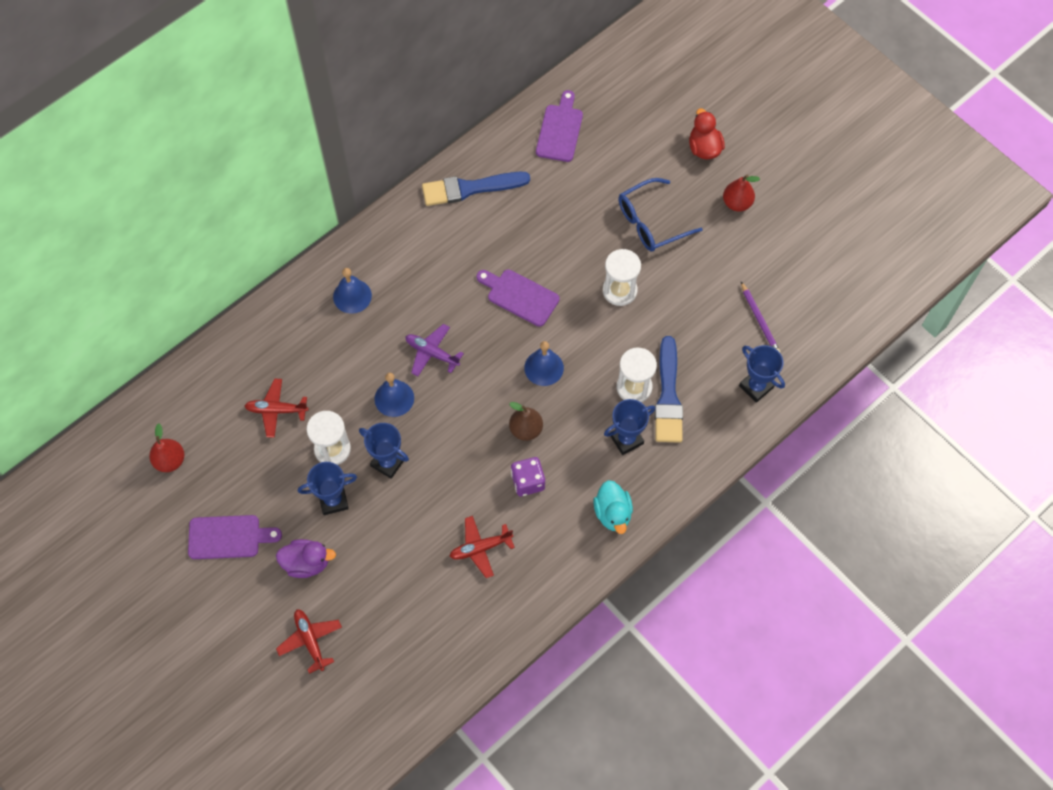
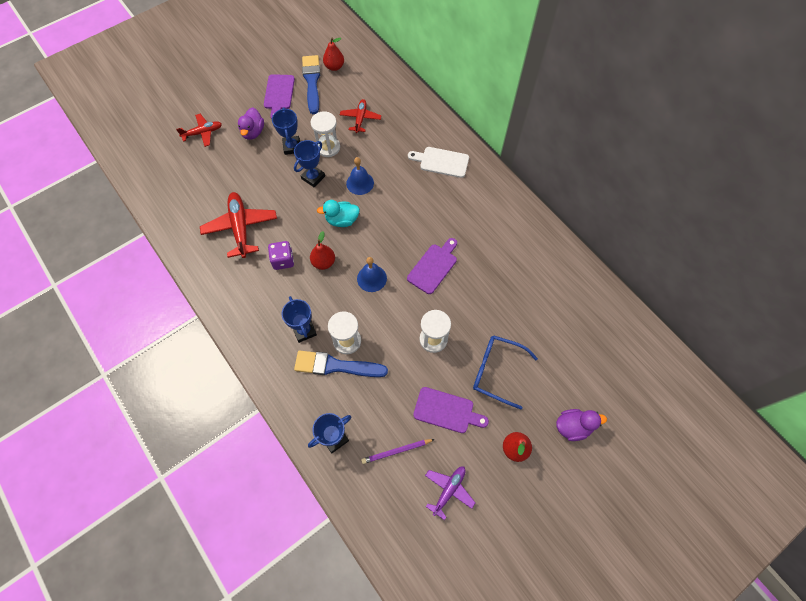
camera: 95 degrees right, 0 degrees up
(352, 296) = (441, 162): blue bell -> white cutting board
(432, 353) = (392, 207): purple plane -> purple plane (448, 490)
(470, 188) = (529, 240): blue brush -> blue brush (312, 82)
(480, 548) = (240, 228): red plane -> red plane, size x1.66
(526, 429) = (323, 262): brown pear -> red pear
(560, 130) = (586, 308): purple cutting board -> purple cutting board (447, 411)
(613, 513) = (247, 314): turquoise duck -> turquoise duck (342, 220)
(651, 222) = (496, 371): blue glasses -> blue glasses turned 45 degrees counterclockwise
(704, 148) = (573, 427): red duck -> purple duck

